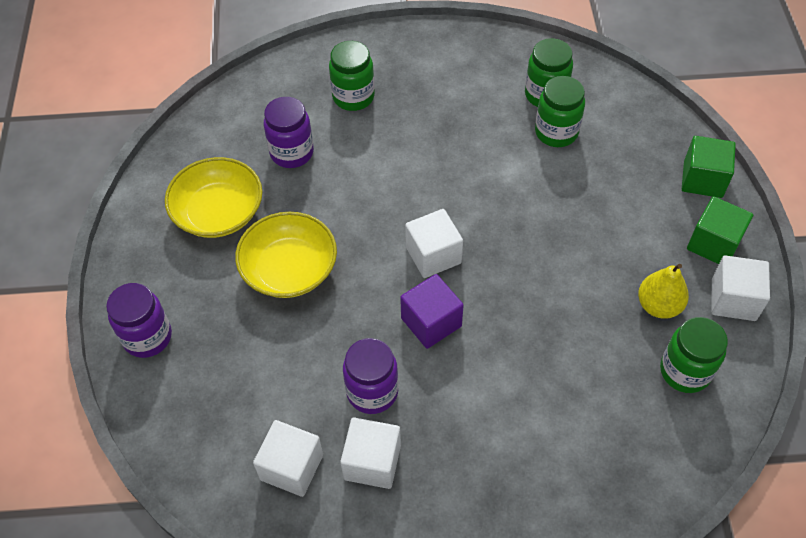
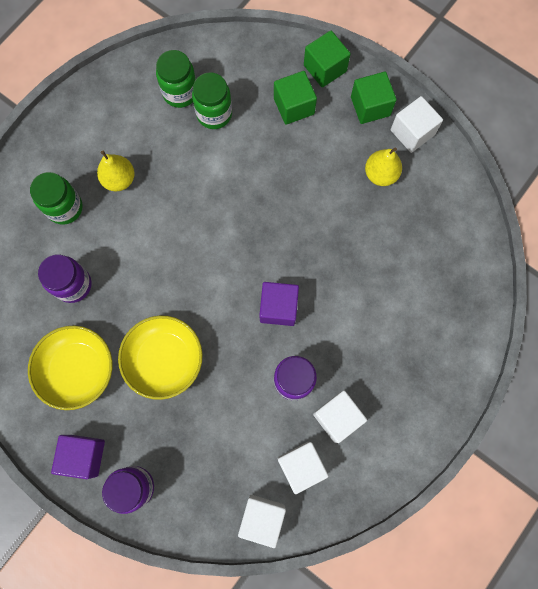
camera: 50 degrees left, 20 degrees up
(144, 276) = (84, 455): none -> purple cube
(419, 113) = (119, 179): none -> yellow pear
(433, 255) = (234, 266): white cube -> white cube (262, 517)
(637, 184) = (294, 106): none -> green cube
(685, 371) = (430, 200): green jar -> none

